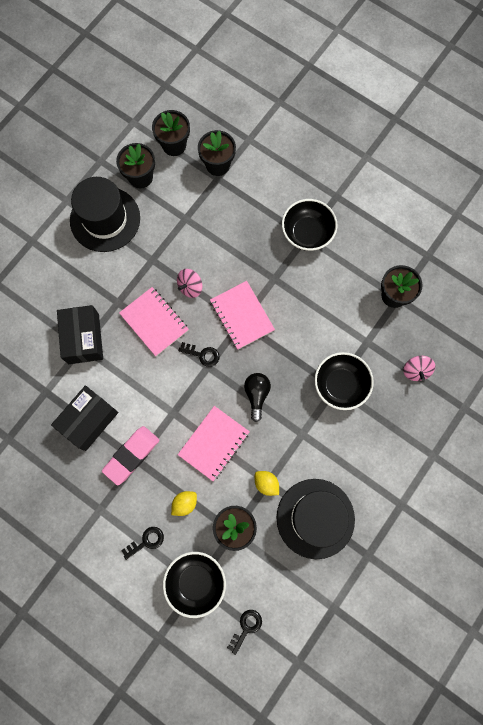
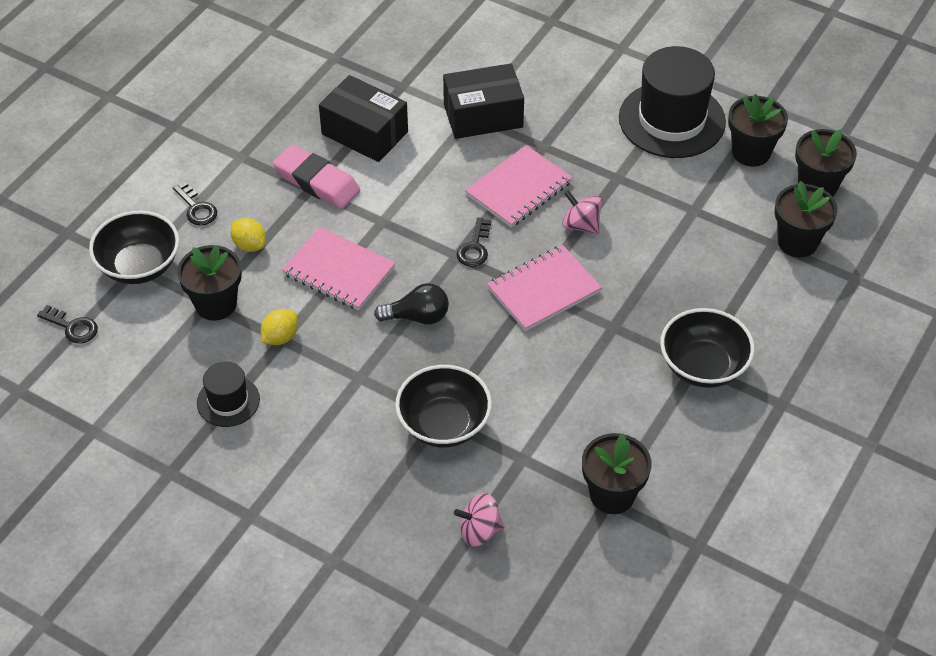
camera: 85 degrees right, 25 degrees down
(315, 518) = (228, 401): black hat -> black hat, size x0.51

